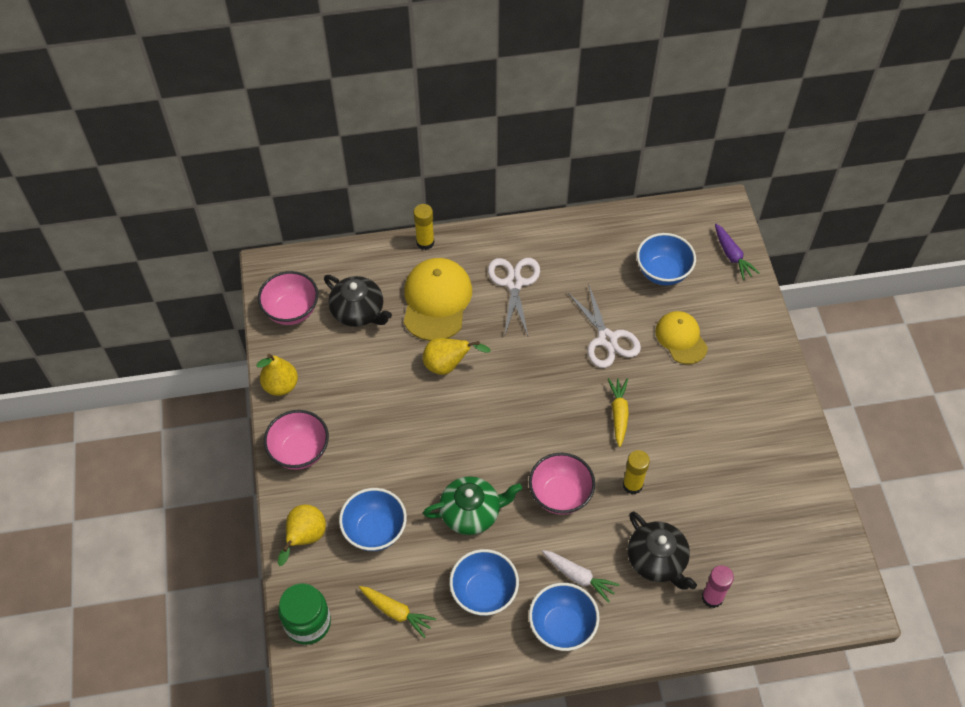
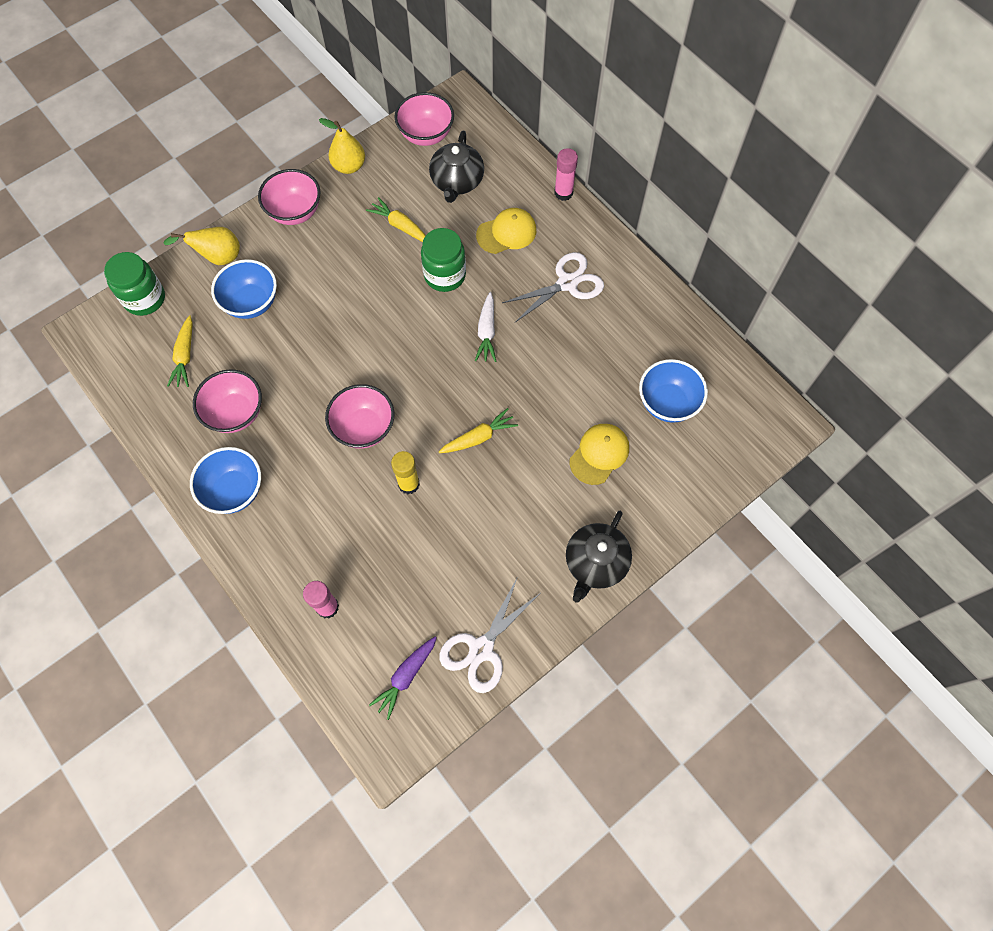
camera: 60 degrees right, 10 degrees up
(374, 375) = (400, 226): none -> yellow carrot
(425, 242) = (563, 193): yellow glue stick -> pink glue stick
(436, 301) = (506, 233): yellow cap -> yellow cap, size x0.64
(448, 365) = (445, 275): yellow pear -> green jar
(471, 512) = (307, 366): green teapot -> none
(484, 593) = (236, 413): blue bowl -> pink bowl
(578, 577) = (289, 481): white carrot -> white carrot (486, 332)
(607, 339) = (556, 389): white scissors -> white scissors (481, 649)
(657, 560) = (341, 541): black teapot -> black teapot (595, 563)
(732, 256) = (733, 457): purple carrot -> purple carrot (406, 676)

